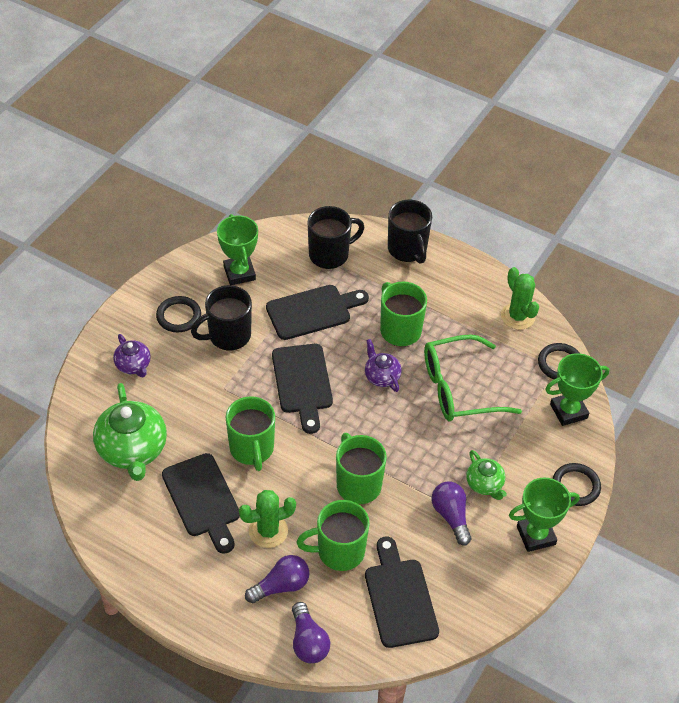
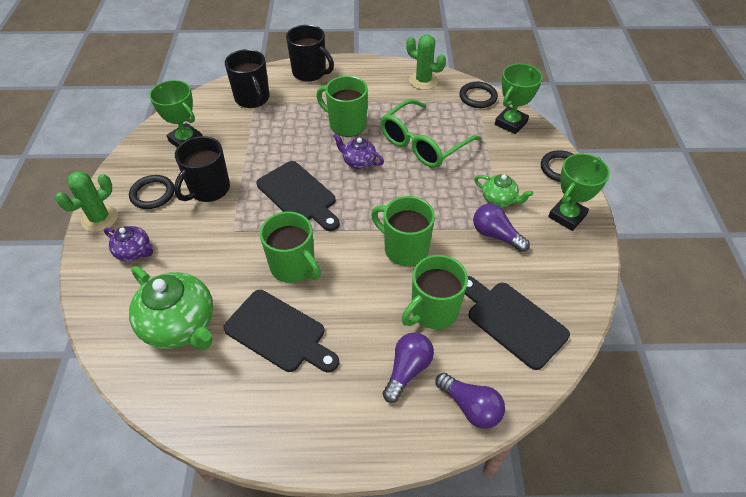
camera: 30 degrees left, 0 degrees up
(268, 531) = (359, 328): green cactus -> green cactus (100, 218)
(313, 311) = (268, 141): black cutting board -> none
(330, 254) = (252, 98): black mug -> black mug turned 120 degrees clockwise

